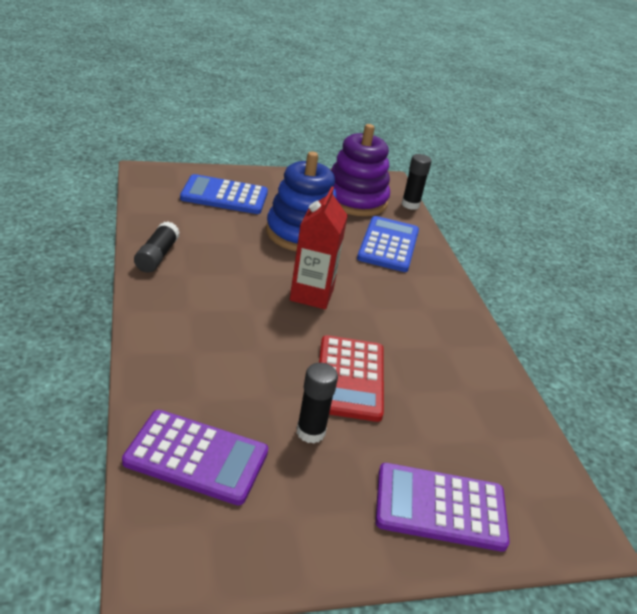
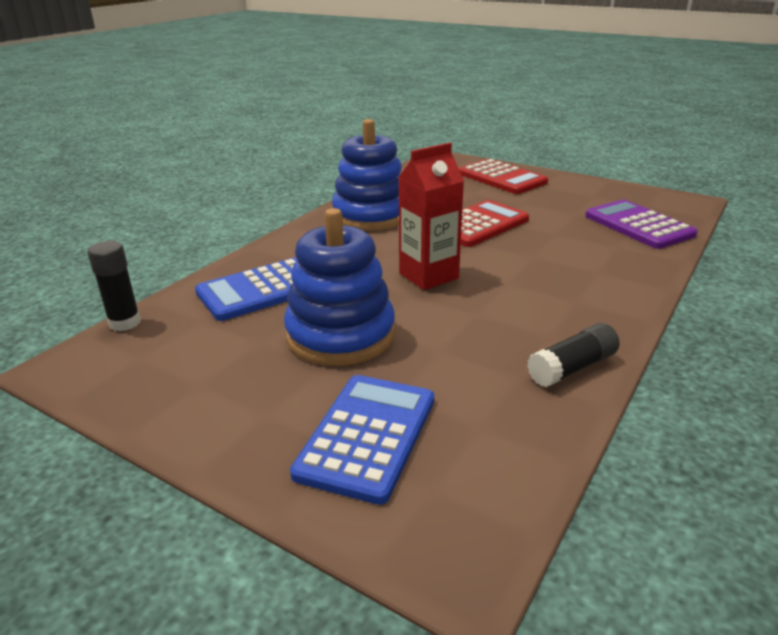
camera: 130 degrees left, 5 degrees down
(224, 196) = (367, 436): blue calculator -> blue calculator turned 120 degrees counterclockwise
(310, 432) = (544, 214): black glue stick -> none
(355, 200) = (180, 355): purple stacking toy -> none
(440, 507) = (502, 178): purple calculator -> red calculator
(449, 349) = (371, 216): none -> blue stacking toy

